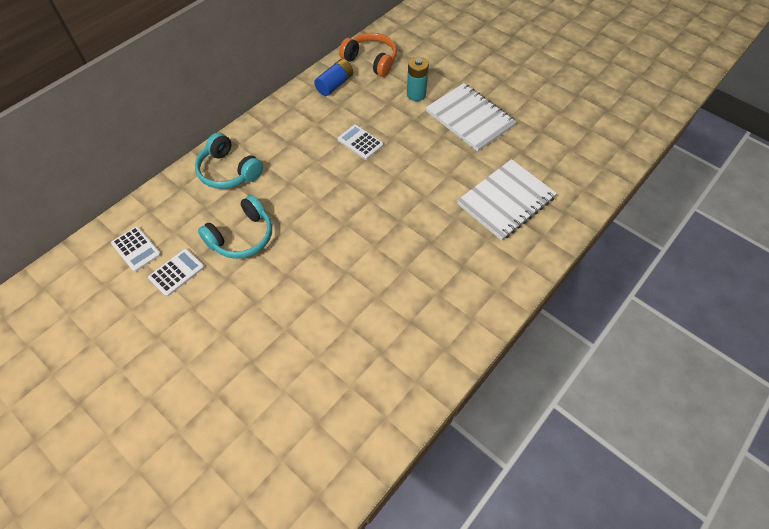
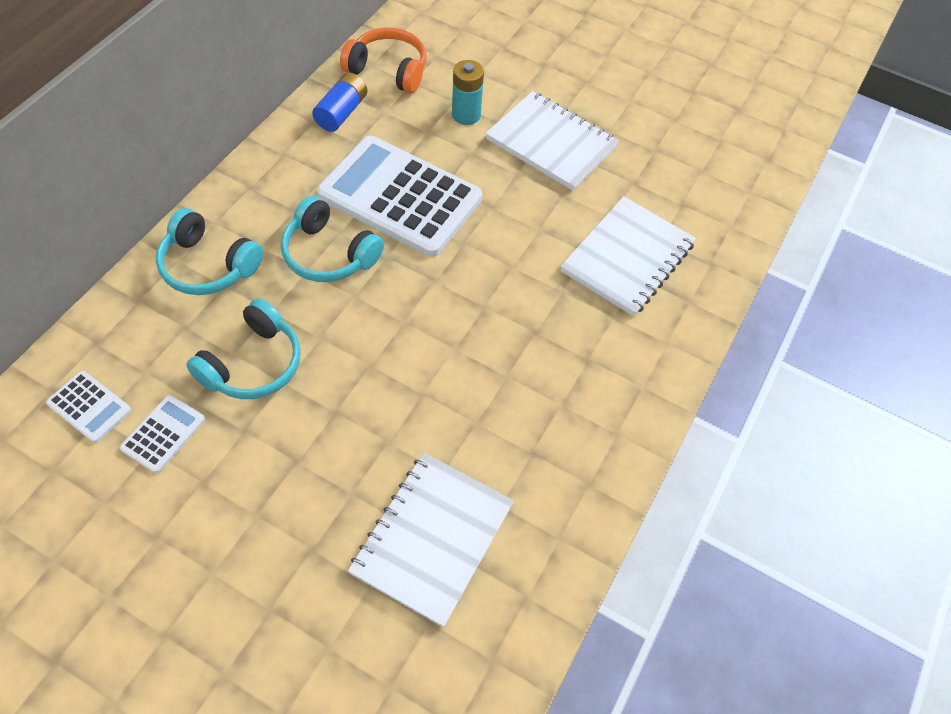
camera: 15 degrees left, 0 degrees up
(306, 173) = (329, 254): none -> turquoise headphones
(331, 367) = (432, 538): none -> white notebook
(360, 142) = (400, 197): white calculator -> white calculator, size x2.34

